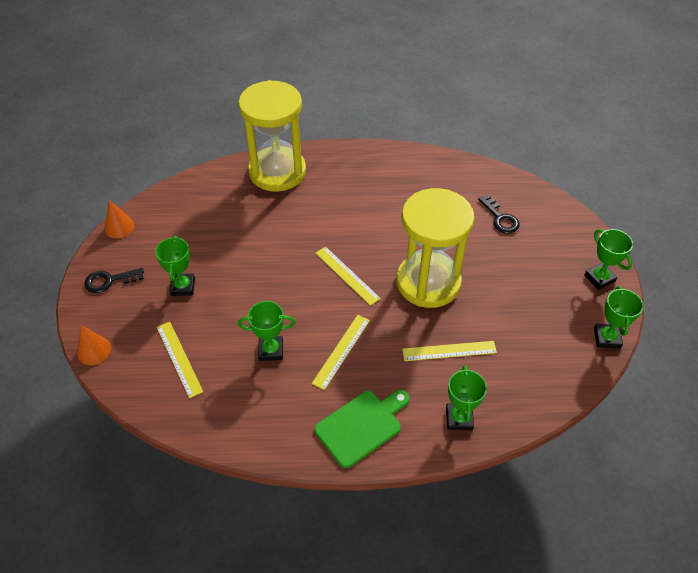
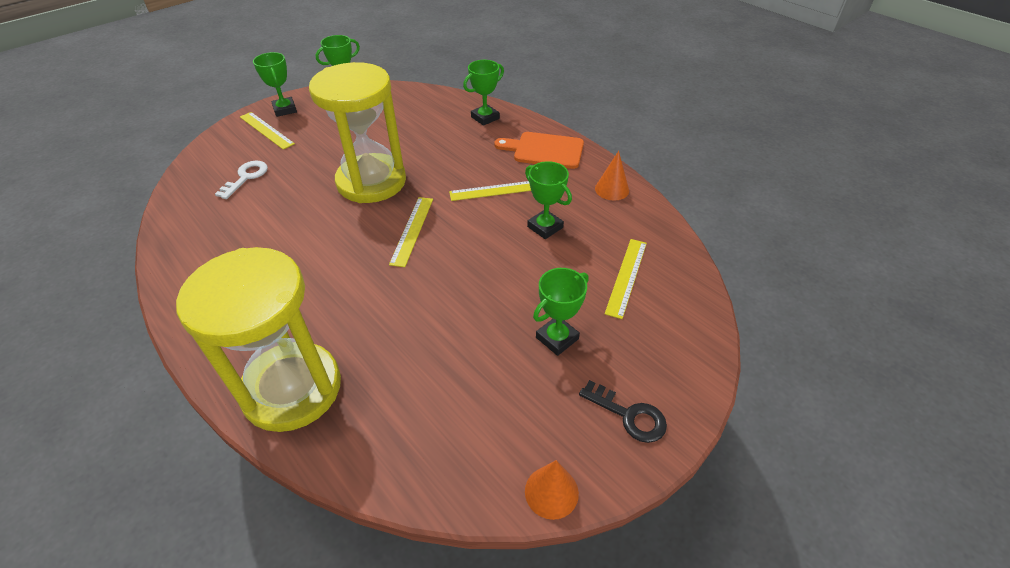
camera: 130 degrees left, 5 degrees down
(94, 350) = (704, 346): orange cone -> orange cone (612, 189)
(361, 426) = (544, 150): green cutting board -> orange cutting board
(449, 351) = (433, 143): yellow ruler -> yellow ruler (266, 130)
(500, 218) = (246, 177): black key -> white key
(599, 278) = (285, 109): green trophy -> green trophy turned 45 degrees counterclockwise

